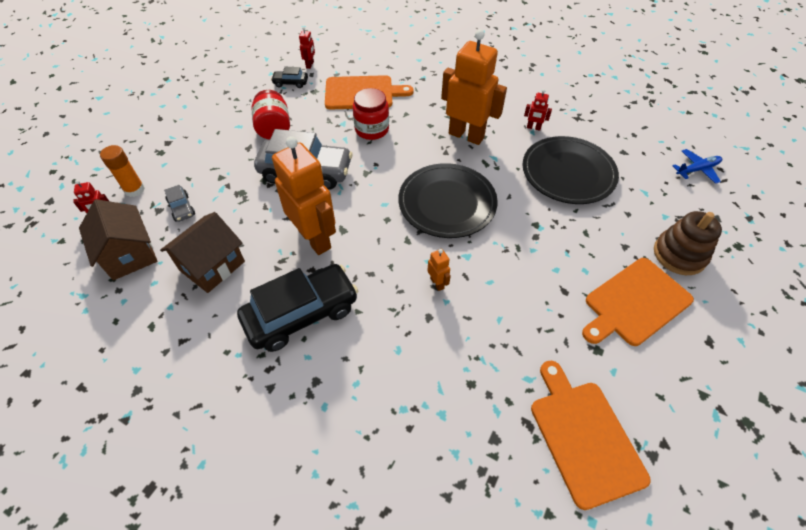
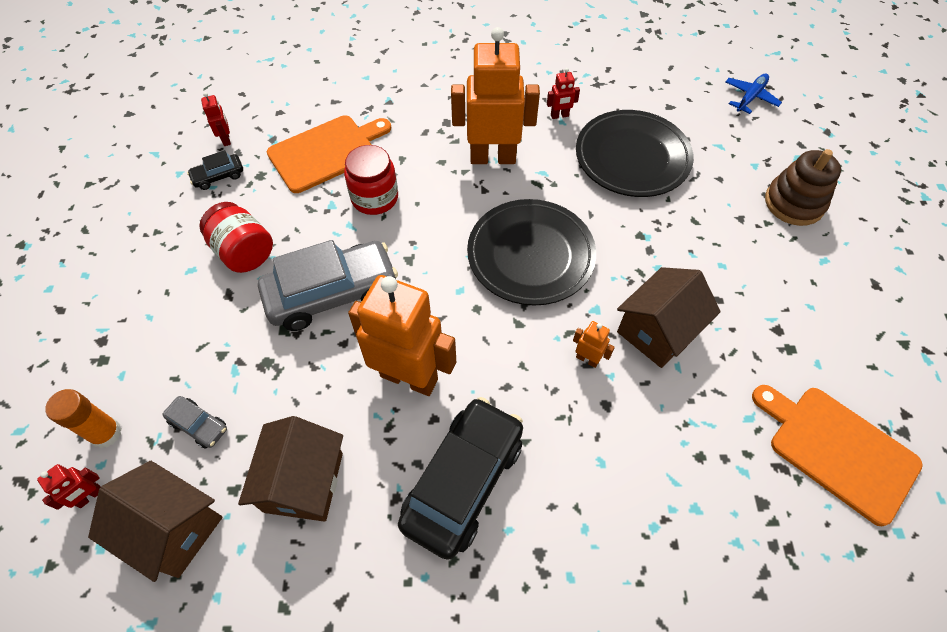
camera: 30 degrees left, 5 degrees up
(501, 289) = (657, 331): none -> brown house
(635, 303) = (789, 278): orange cutting board -> none

